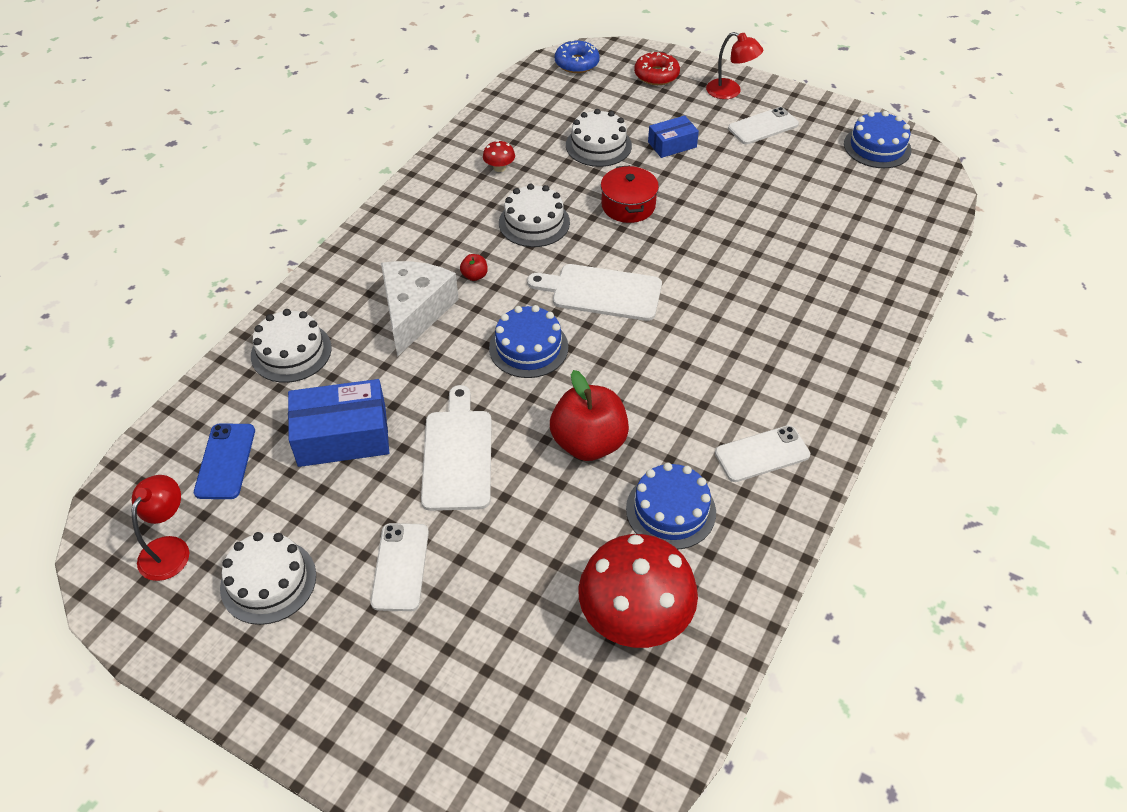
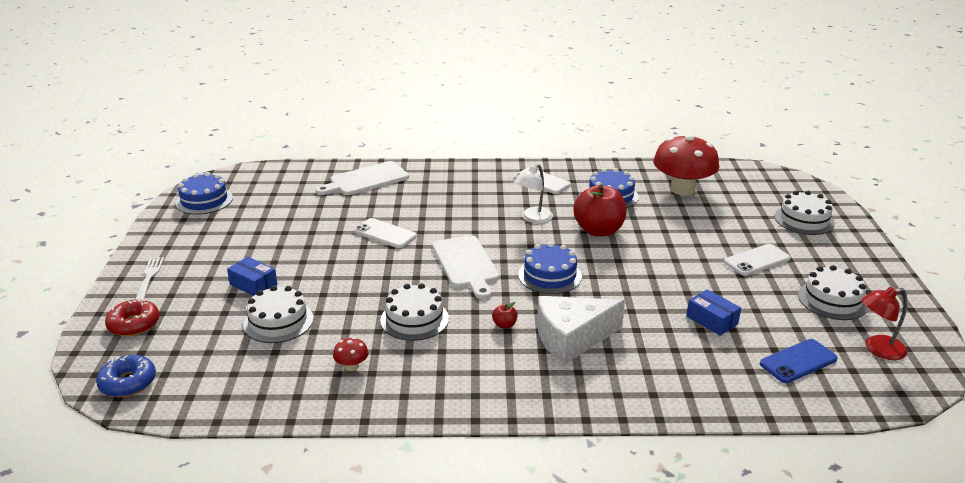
camera: 120 degrees left, 20 degrees down
(291, 352) = (679, 382): white cake -> white cake (804, 220)
(342, 436) = (712, 320): blue box -> blue box, size x0.58
(457, 455) = (665, 270): white cutting board -> white cutting board (366, 180)
(628, 205) = (355, 282): red pot -> none
(663, 393) = (533, 218): none -> white lamp
(730, 92) = (149, 277): red lamp -> white fork
(763, 126) = (200, 250): white phone -> white phone (385, 234)

